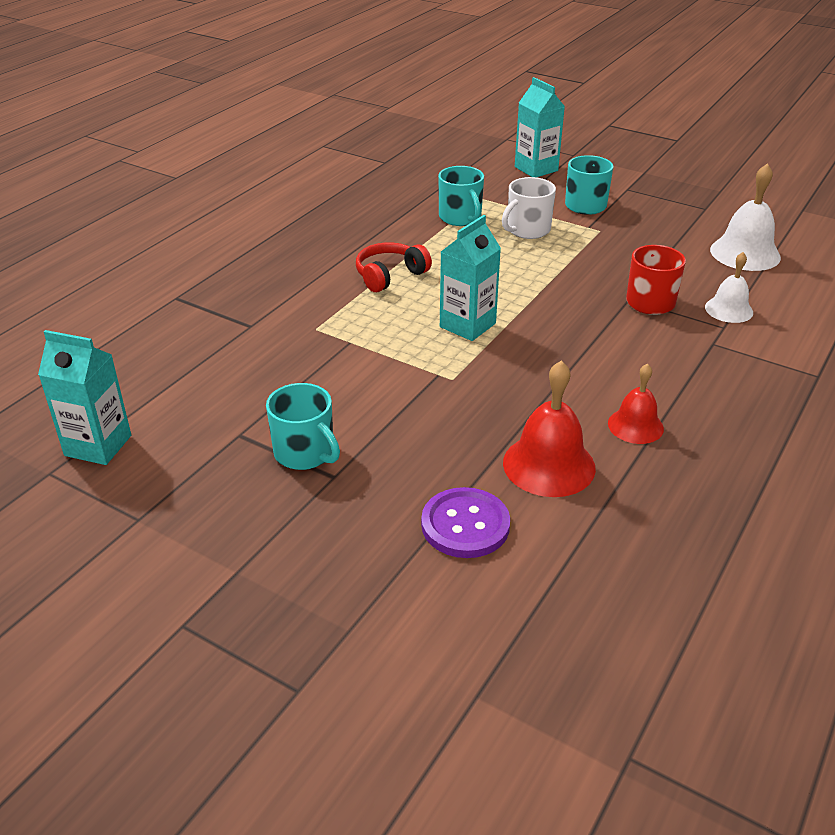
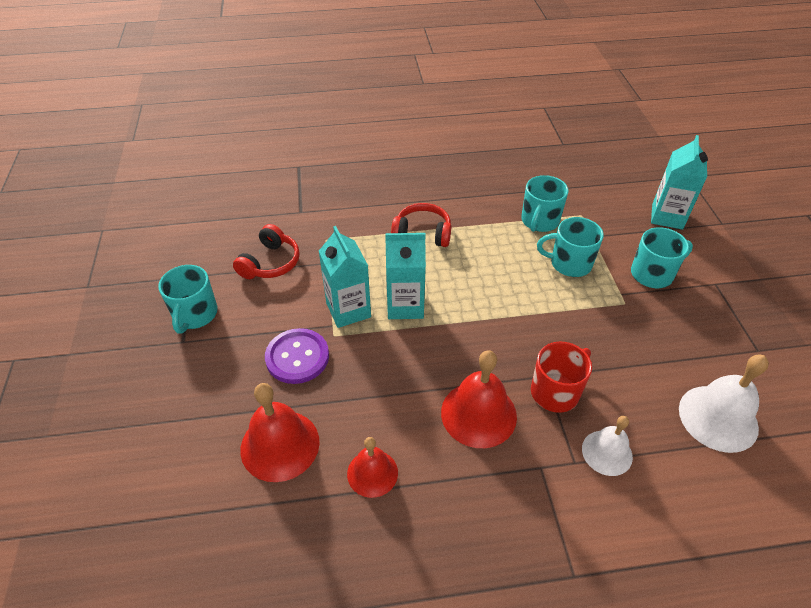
camera: 50 degrees right, 10 degrees up
(98, 445) = (137, 231): turquoise carton -> turquoise carton (348, 310)
(299, 374) = (270, 263): none -> red headphones
(465, 525) = (180, 435): purple button -> purple button (297, 357)
(527, 230) = (569, 263): white mug -> turquoise mug
(632, 346) = (478, 414): none -> red bell

